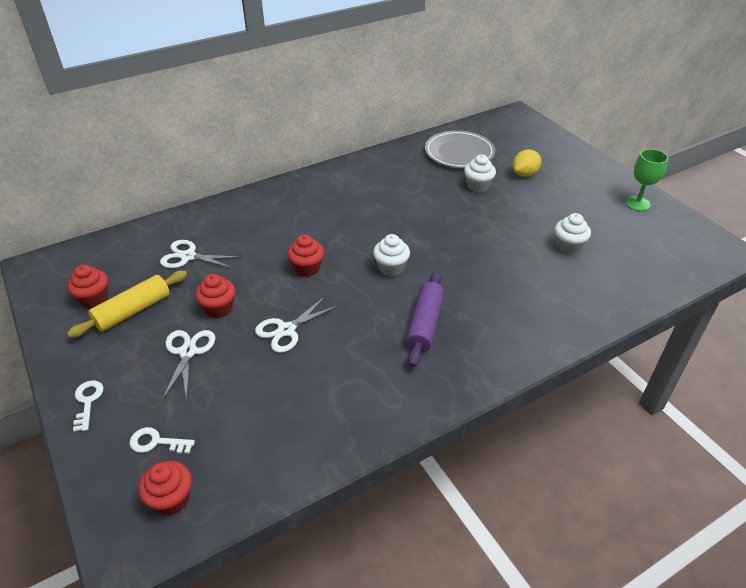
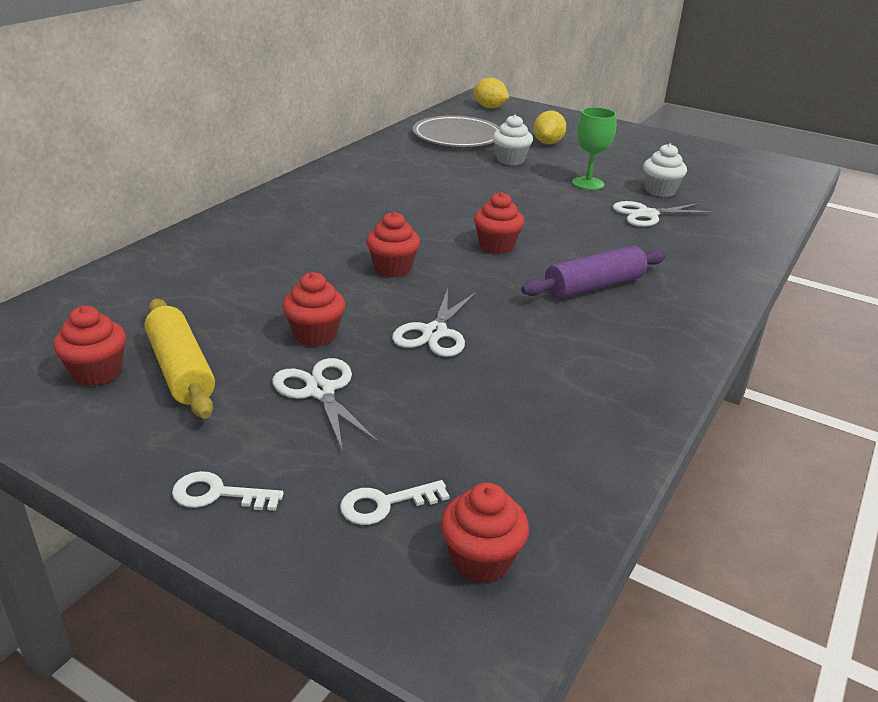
camera: 30 degrees left, 10 degrees down
(88, 402) = (218, 494): white key -> white key turned 45 degrees counterclockwise
(133, 311) = (181, 370): yellow rolling pin -> yellow rolling pin turned 45 degrees counterclockwise
(188, 256) = (206, 292): white scissors -> white scissors (647, 214)
(391, 268) = (496, 246): white cupcake -> red cupcake
(424, 324) = (594, 286): purple rolling pin -> purple rolling pin turned 75 degrees clockwise
(513, 125) = (489, 107): none -> yellow lemon
(637, 203) = (682, 148): green goblet -> green goblet (588, 183)

